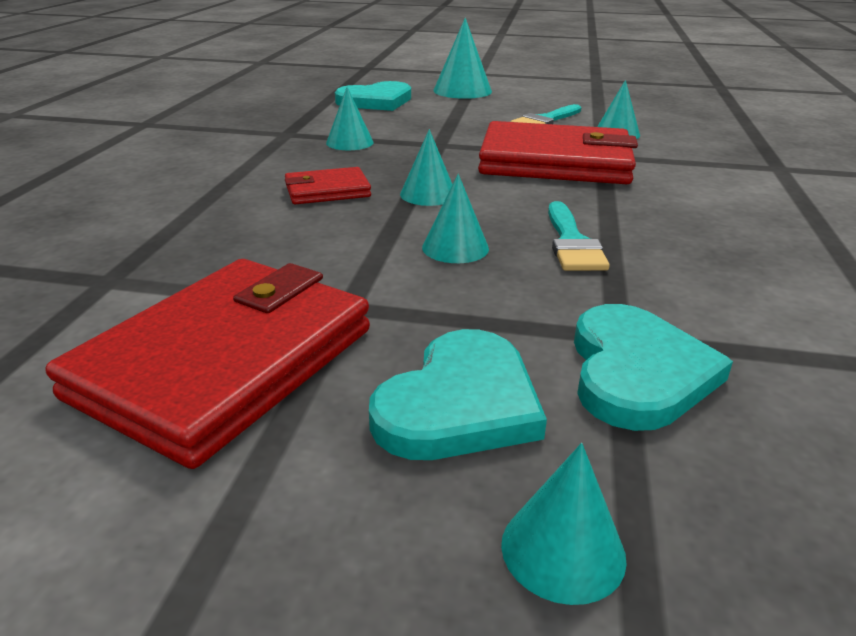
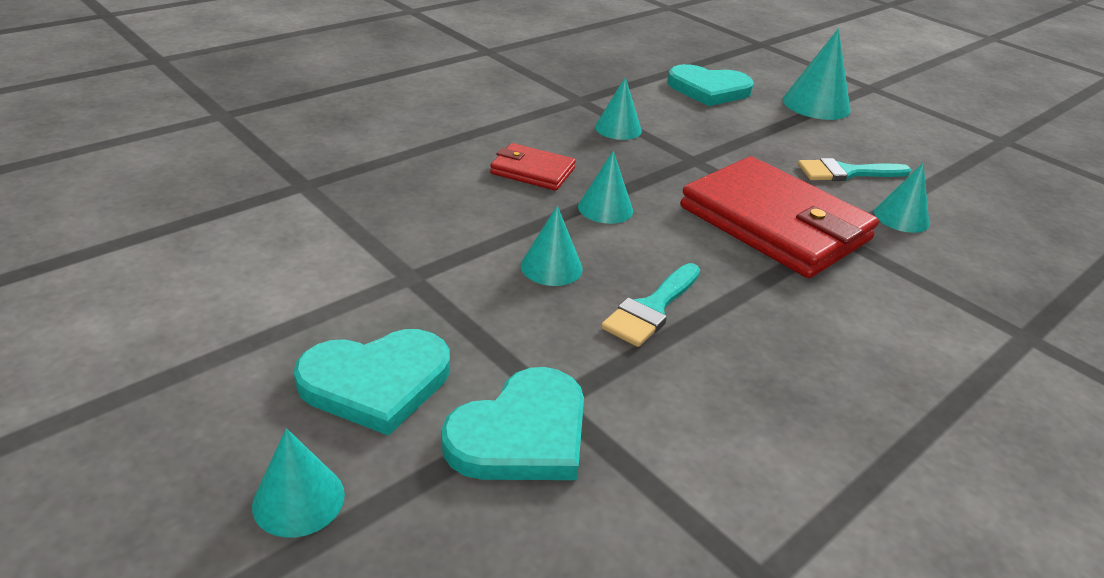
camera: 35 degrees right, 5 degrees up
(225, 362) = (292, 277): red wallet -> none

